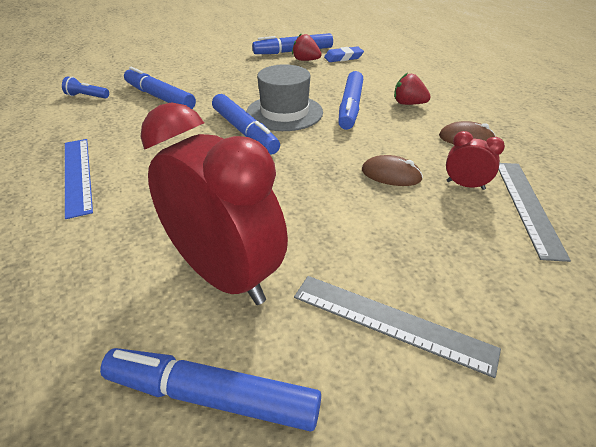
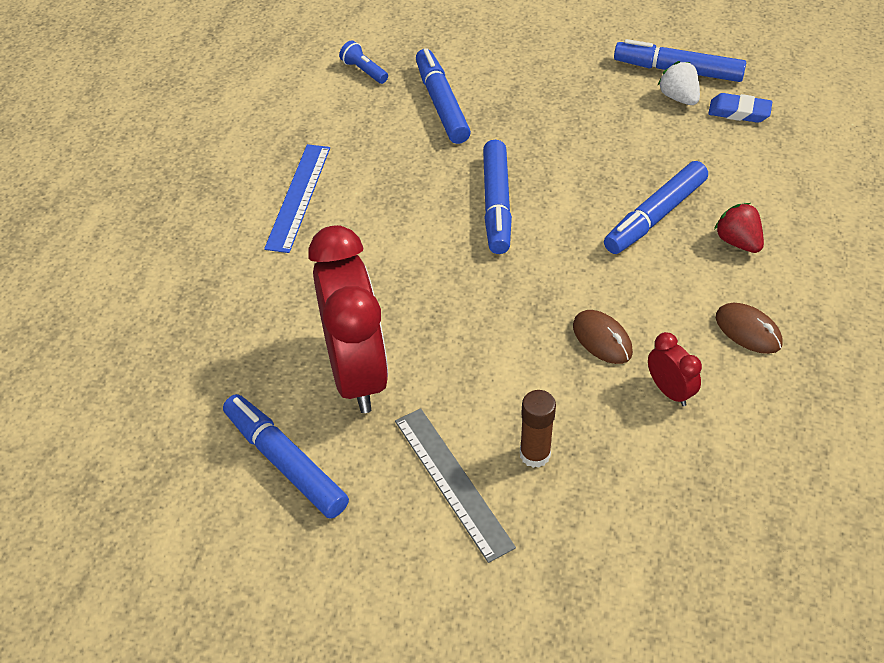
camera: 35 degrees right, 10 degrees up
(284, 112) = (566, 192): grey hat -> none
(305, 60) = (678, 98): red strawberry -> white strawberry
(430, 266) = (535, 454): none -> brown glue stick
(527, 206) = (707, 448): grey ruler -> none

